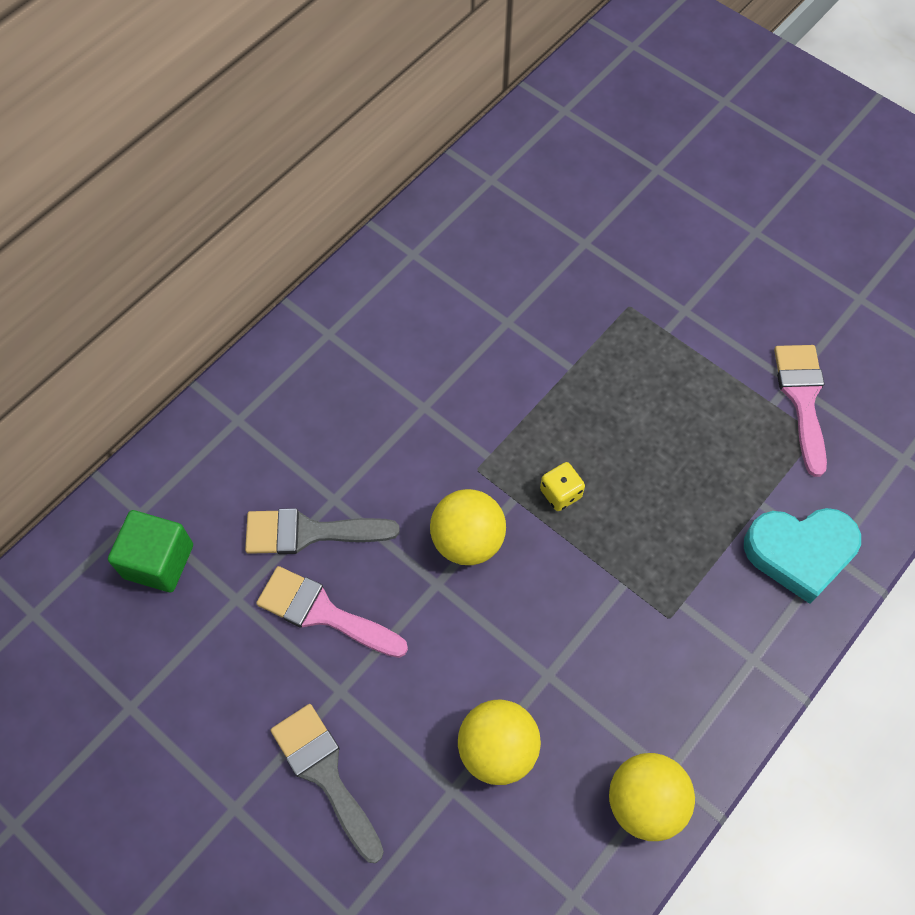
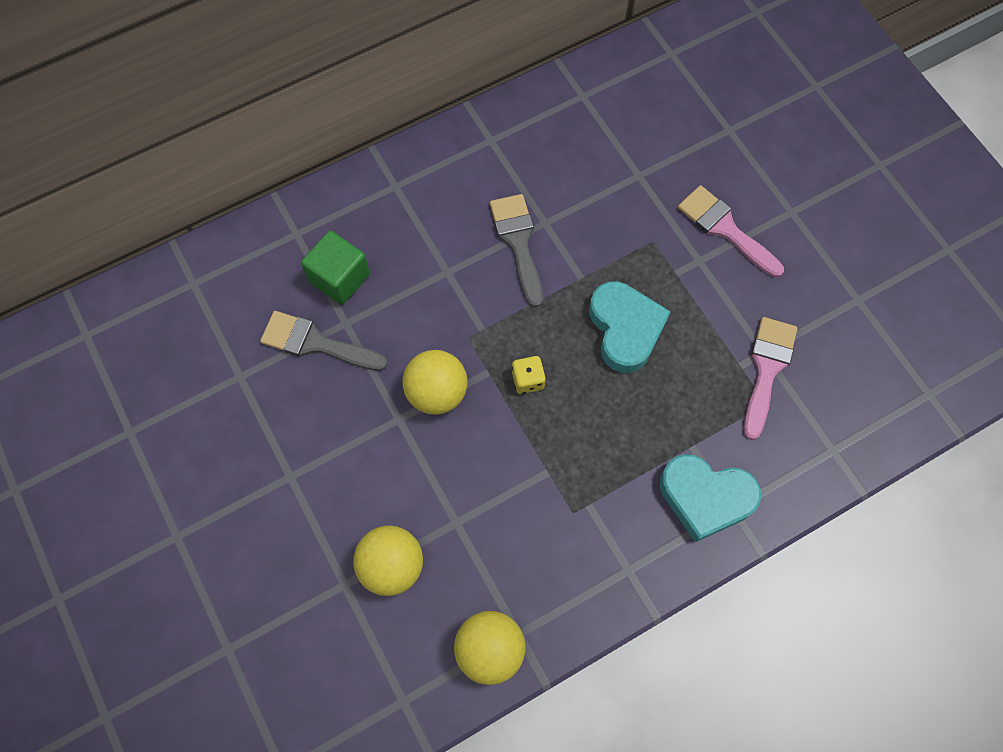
camera: 20 degrees right, 5 degrees up
(158, 561) = (193, 326): green cube -> green cube (339, 278)
(323, 613) = (301, 410): pink brush -> pink brush (724, 229)
(325, 774) = (253, 536): grey brush -> grey brush (518, 242)
(640, 405) = (625, 329): none -> turquoise heart

